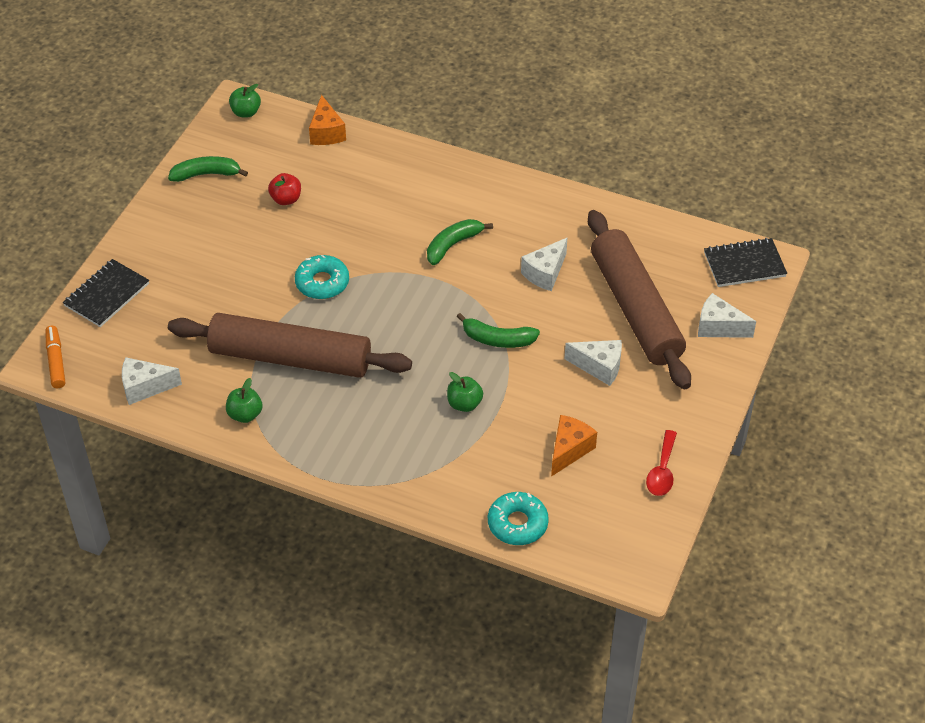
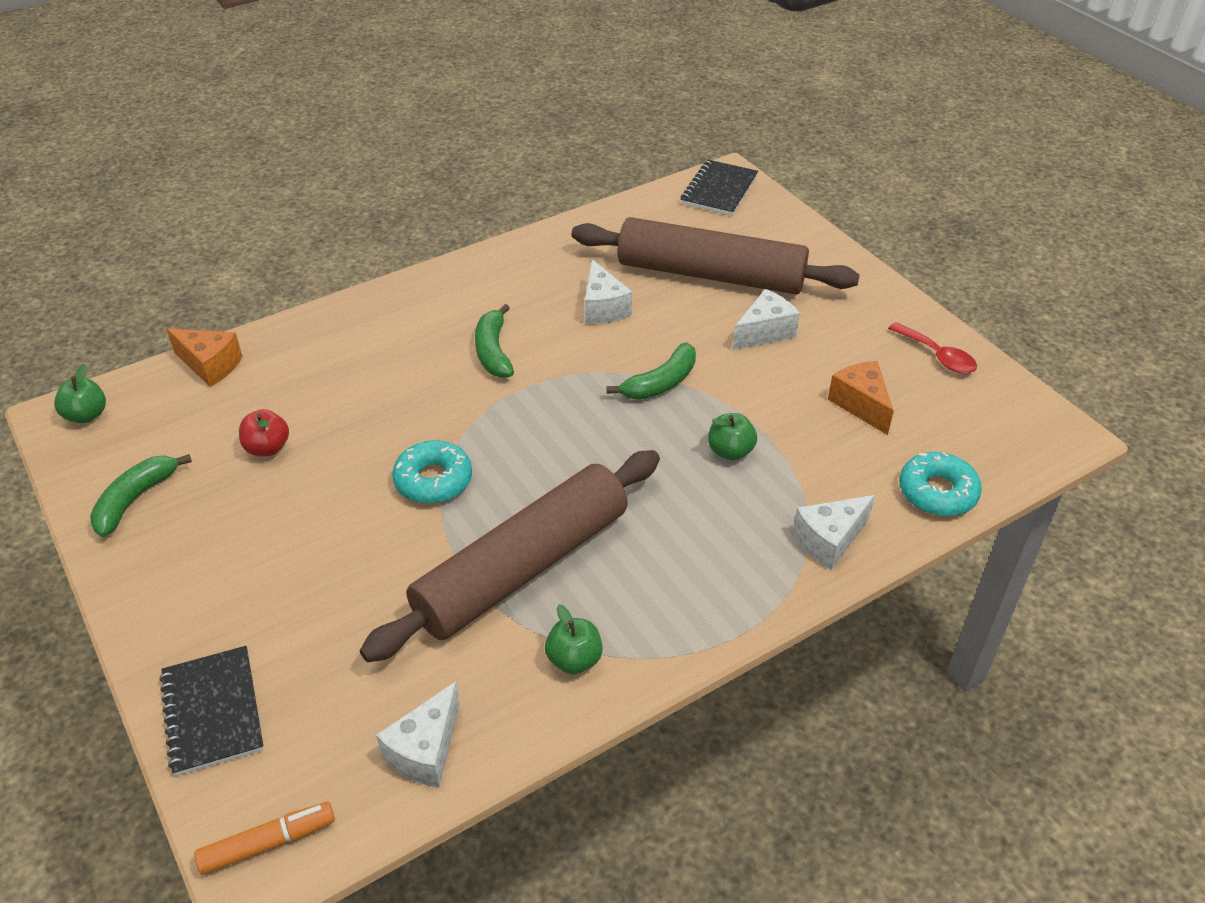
camera: 55 degrees left, 5 degrees down
(56, 361) = (268, 843): orange marker -> orange marker turned 135 degrees clockwise
(718, 327) = (781, 238): white cheese -> white cheese (829, 541)

